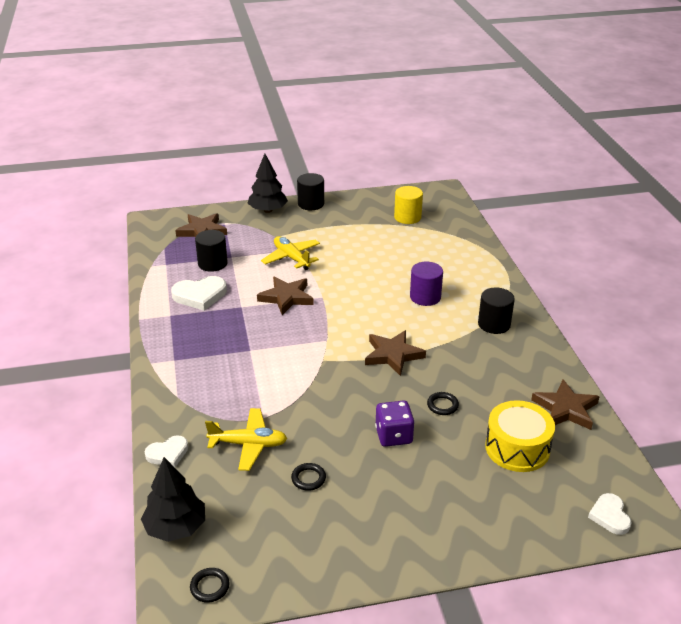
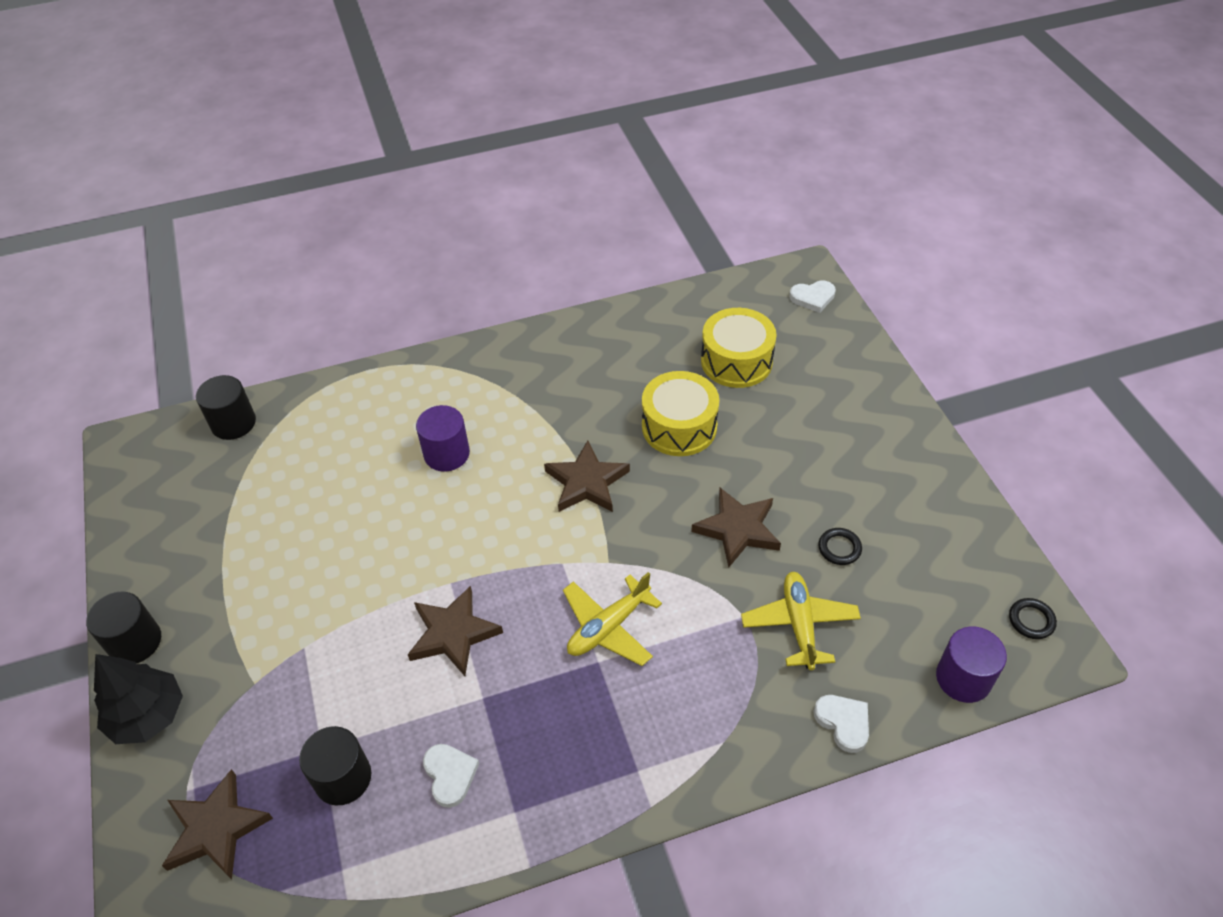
camera: 95 degrees left, 15 degrees up
(176, 527) = (963, 678): black tree -> purple cylinder
(200, 295) = (450, 775): white heart -> white heart, size x0.63
(291, 258) = (330, 645): yellow plane -> yellow plane (608, 627)
(394, 436) = (744, 470): purple dice -> none
(407, 217) = (210, 488): yellow cylinder -> none
(442, 405) = (679, 427): black ring -> yellow drum
(494, 324) = (508, 380): black cylinder -> black cylinder (233, 423)
(565, 409) = (663, 320): brown star -> brown star (737, 529)

